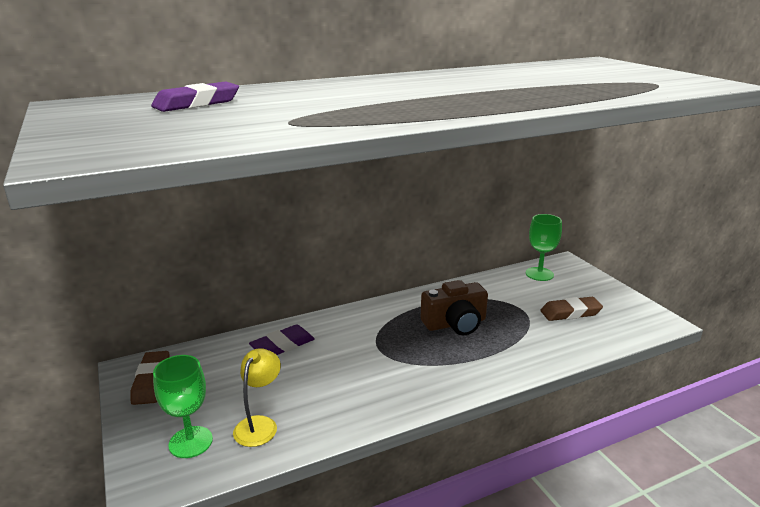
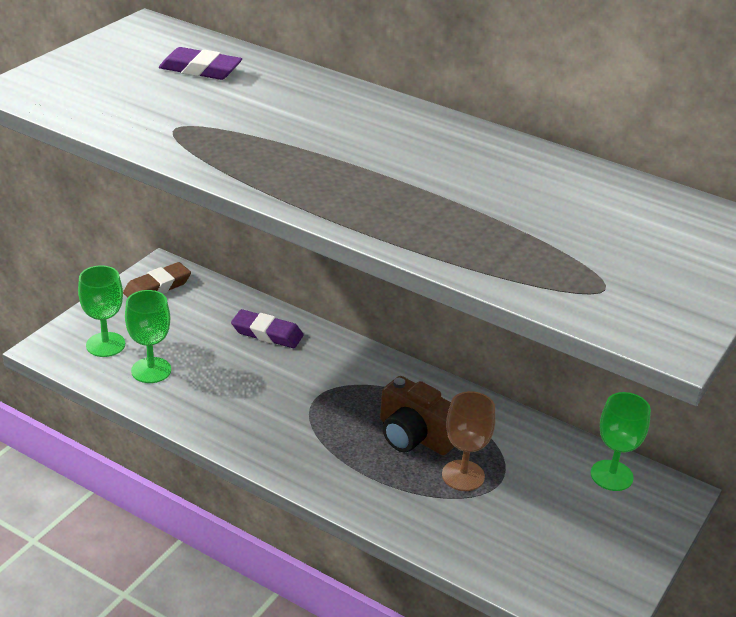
camera: 55 degrees right, 10 degrees up
(259, 424) = (151, 370): yellow lamp -> green goblet
(508, 320) = (463, 475): none -> brown goblet
(570, 313) = (534, 527): brown eraser -> none

